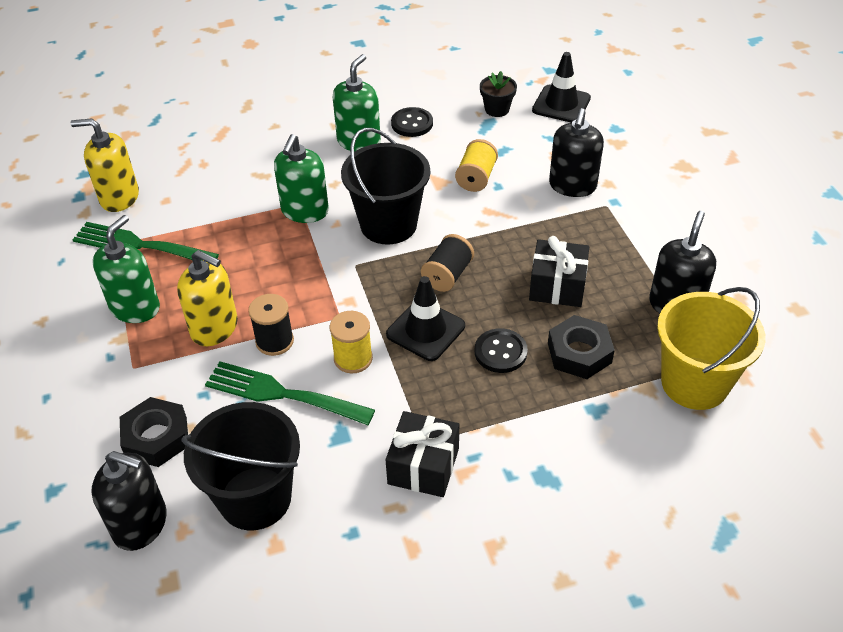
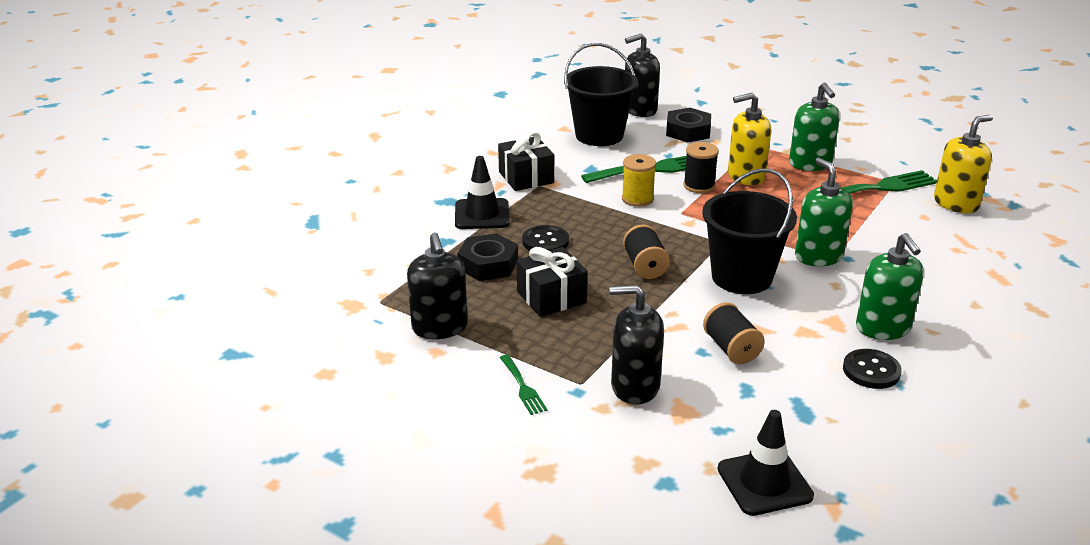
camera: 140 degrees right, 15 degrees down
(425, 330) = (613, 230): black traffic cone -> black traffic cone (482, 214)
(476, 178) = (731, 348): yellow spool -> black spool
(497, 109) = (820, 434): black flower pot -> none
(572, 186) = (635, 387): black soap dispenser -> black soap dispenser turned 60 degrees counterclockwise
(650, 222) = (523, 387): none -> green fork
(694, 383) = (384, 283): yellow bucket -> none

